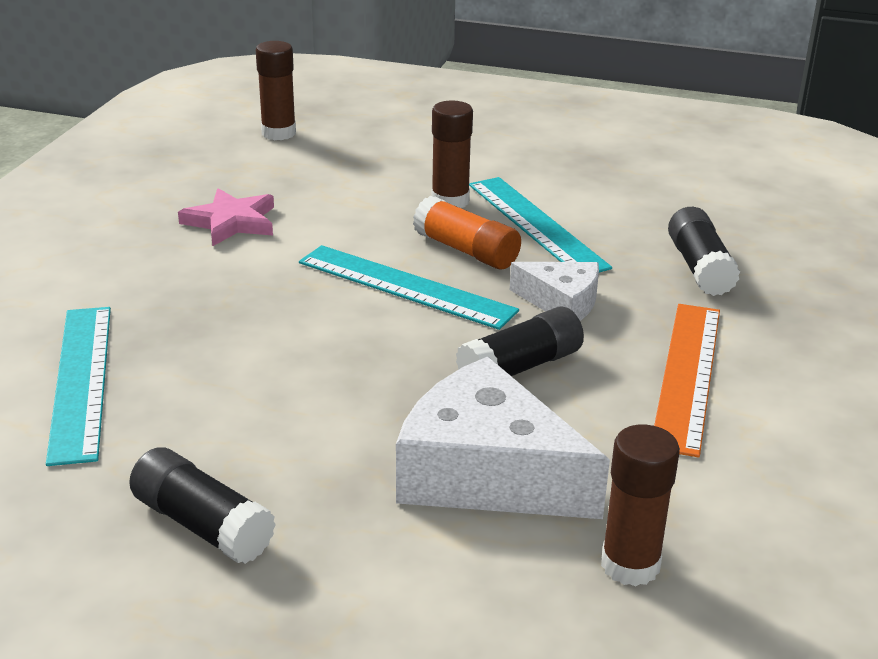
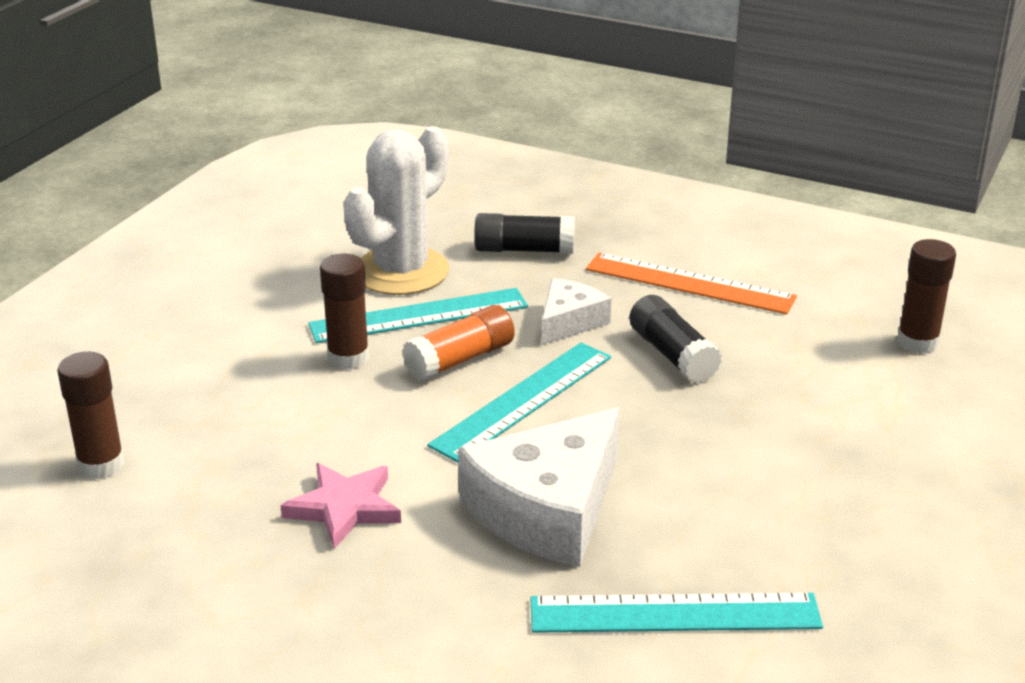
camera: 80 degrees left, 0 degrees up
(202, 525) = (897, 531): black glue stick -> none
(486, 473) = (819, 387): white cheese -> white cheese (547, 510)
(614, 209) = (401, 271): none -> white cactus

